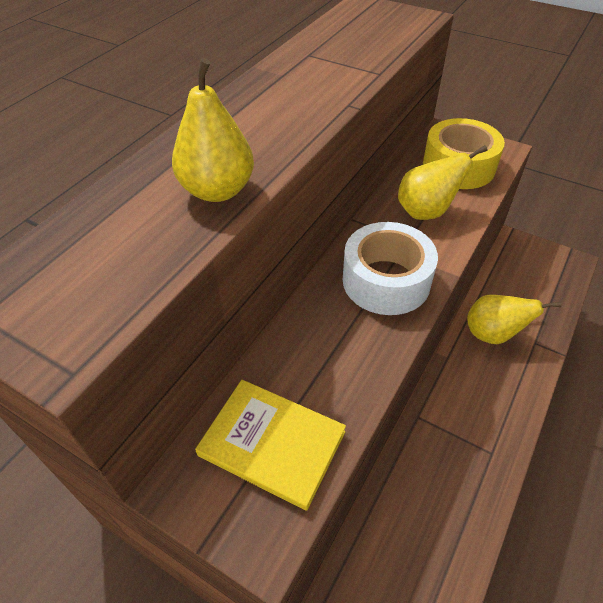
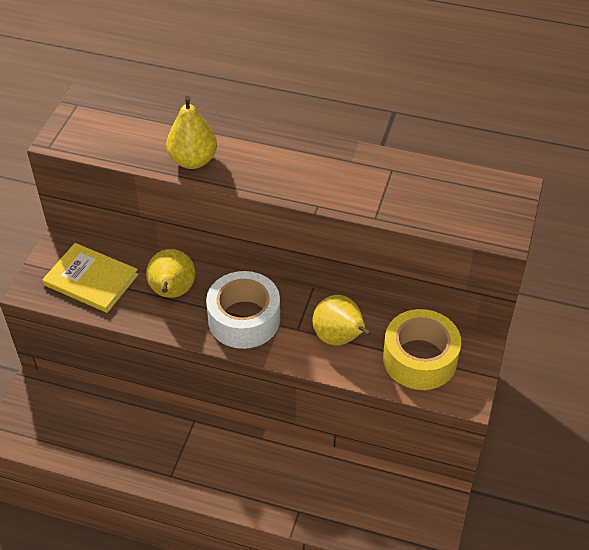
camera: 75 degrees right, 0 degrees up
(272, 443) = (91, 280): yellow book -> yellow book turned 75 degrees counterclockwise
(493, 334) = (299, 474): yellow pear -> yellow pear (172, 292)

